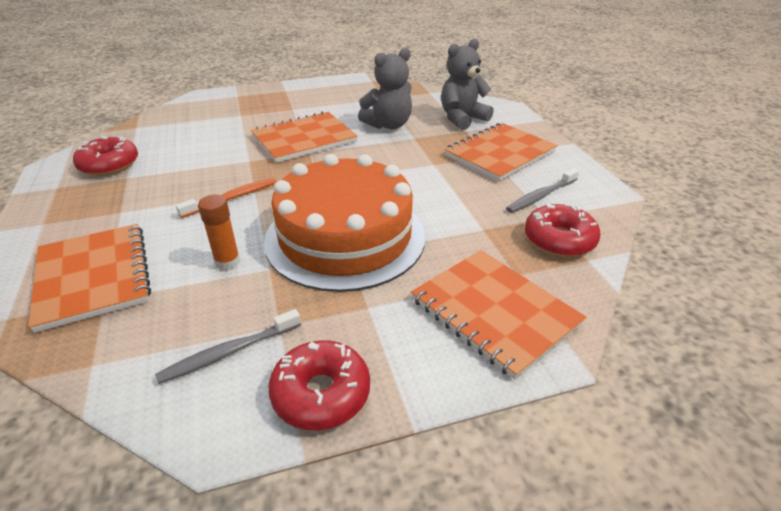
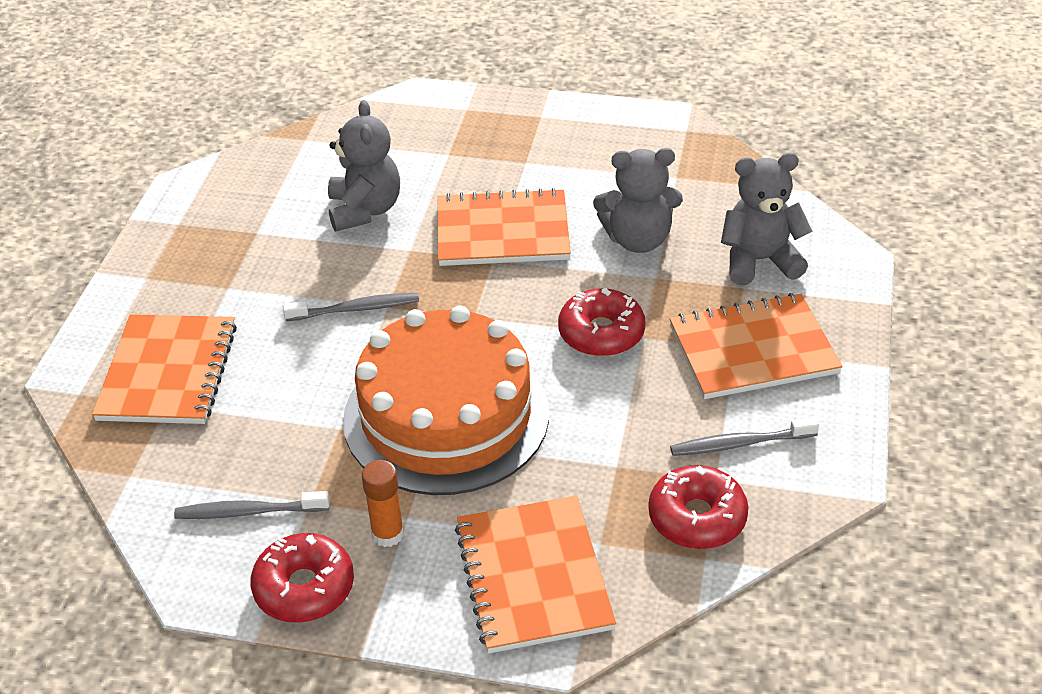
camera: 30 degrees right, 5 degrees up
(109, 165) = (246, 203): red donut -> red donut (601, 333)
(202, 149) = (365, 210): none -> grey teddy bear
(227, 262) = (302, 403): orange glue stick -> orange glue stick (387, 534)
(232, 198) = (355, 309): orange toothbrush -> grey toothbrush

